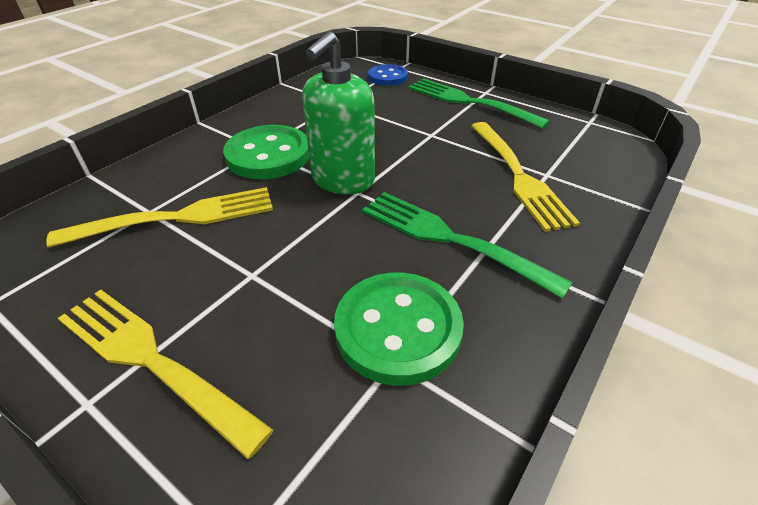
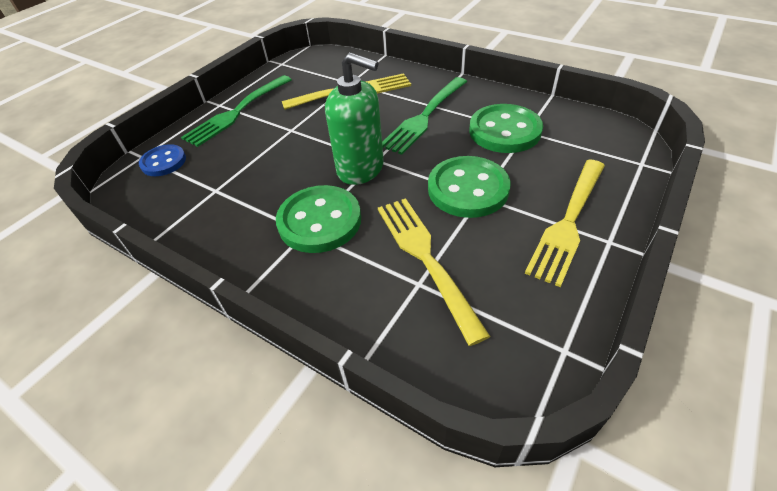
camera: 90 degrees left, 5 degrees up
(270, 264) = (468, 189): none -> green button

